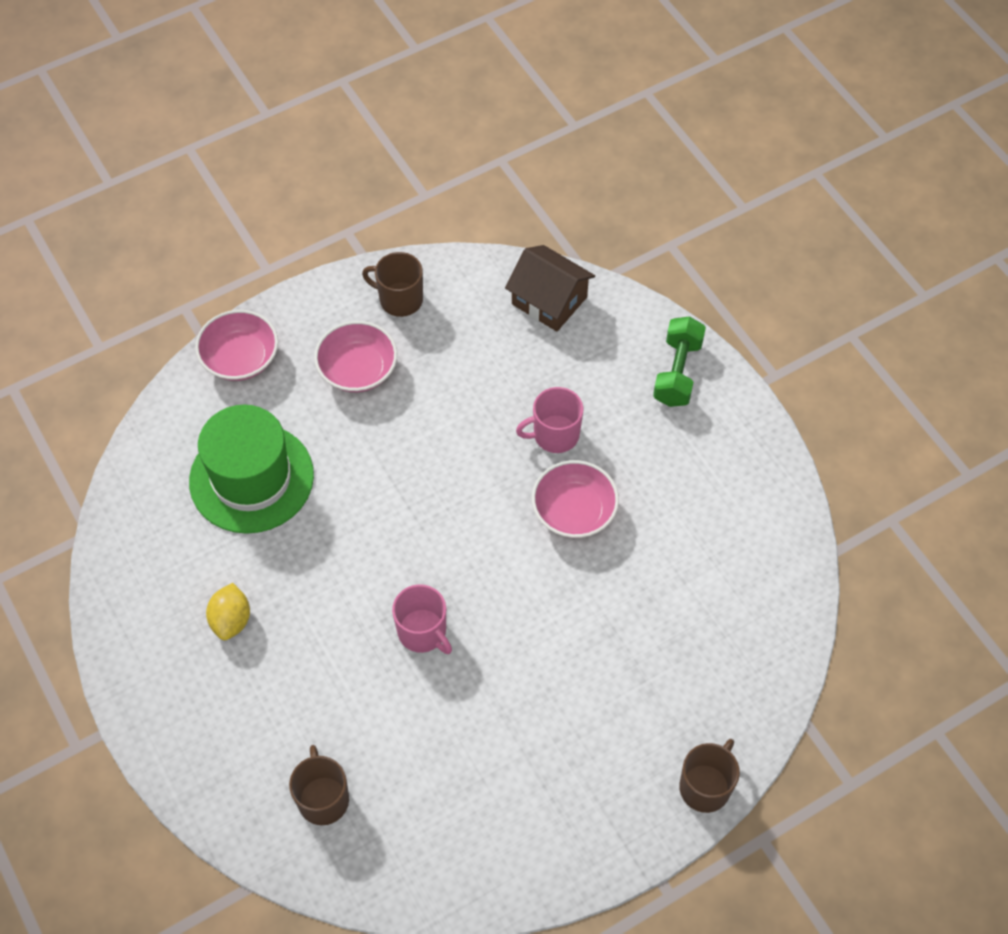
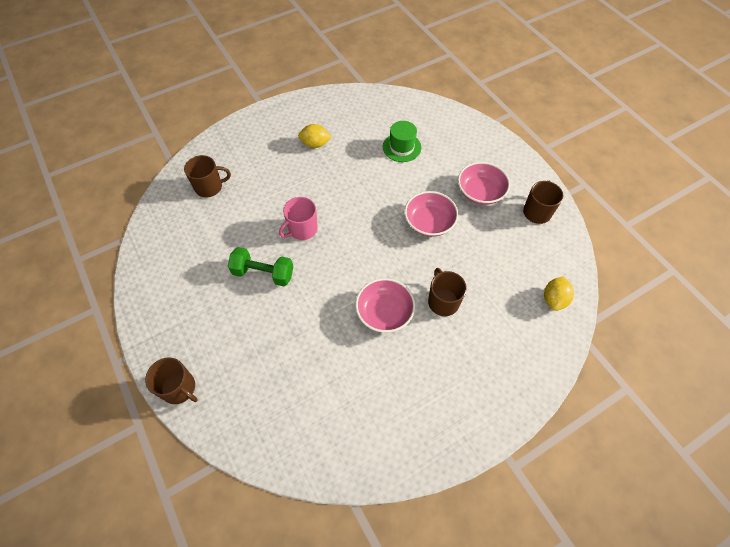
camera: 90 degrees right, 0 degrees up
(240, 358) = (480, 138): pink bowl -> pink bowl (429, 222)
(251, 478) = (402, 147): green hat -> green hat, size x0.56
(549, 300) = (554, 299): brown house -> yellow lemon
(555, 435) = (443, 301): pink mug -> brown mug
(677, 372) = (505, 387): green dumbbell -> green dumbbell (263, 273)

